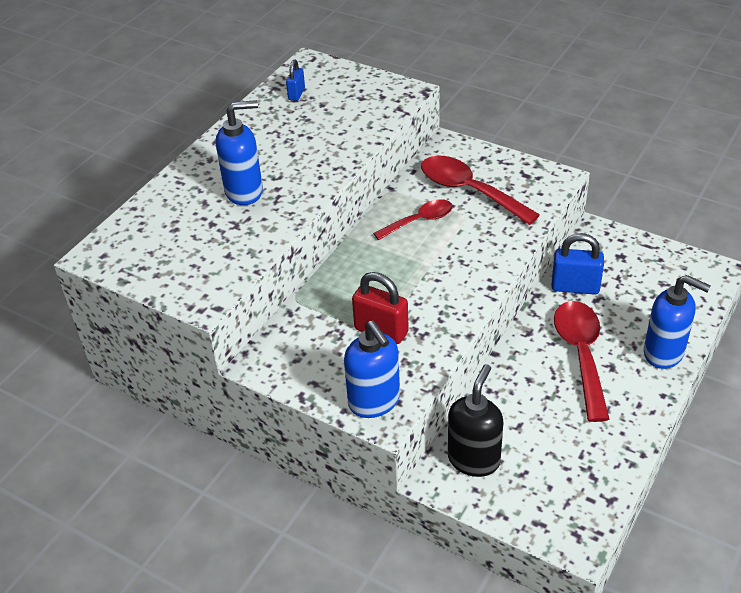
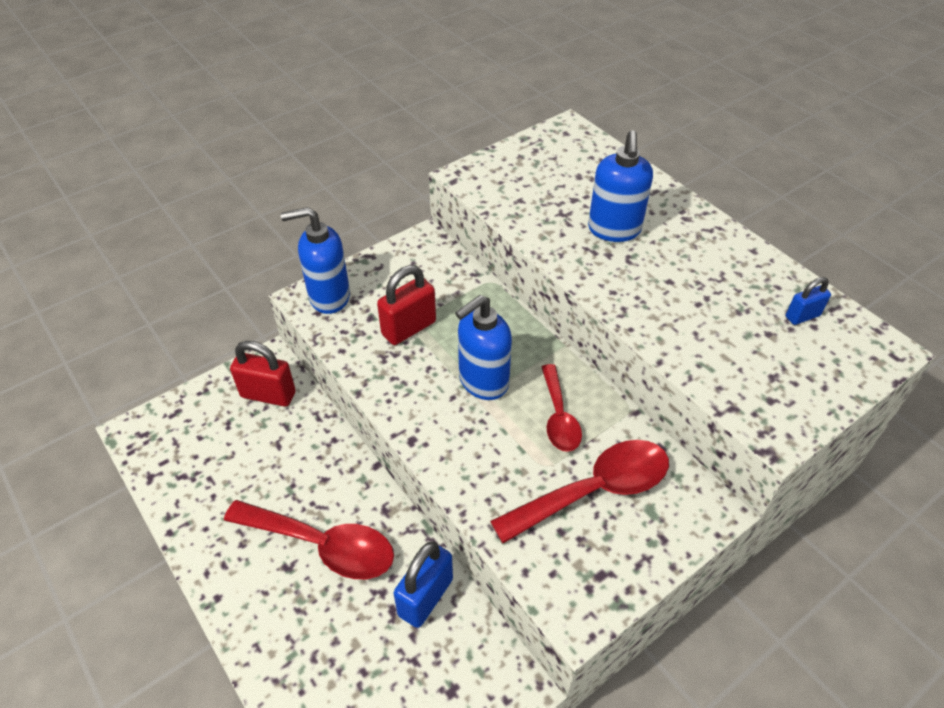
camera: 110 degrees right, 5 degrees up
(296, 94) = (802, 316): blue padlock -> blue padlock turned 60 degrees counterclockwise
(474, 459) = (268, 394): black soap dispenser -> red padlock
(664, 353) = (267, 637): blue soap dispenser -> blue soap dispenser (483, 381)

